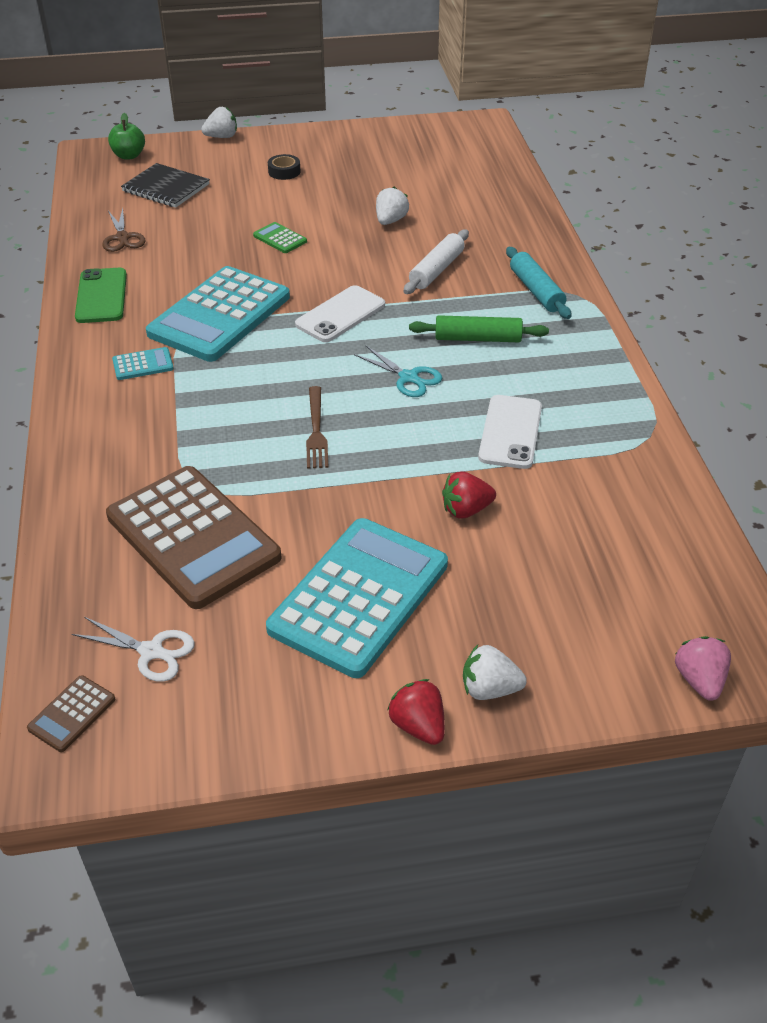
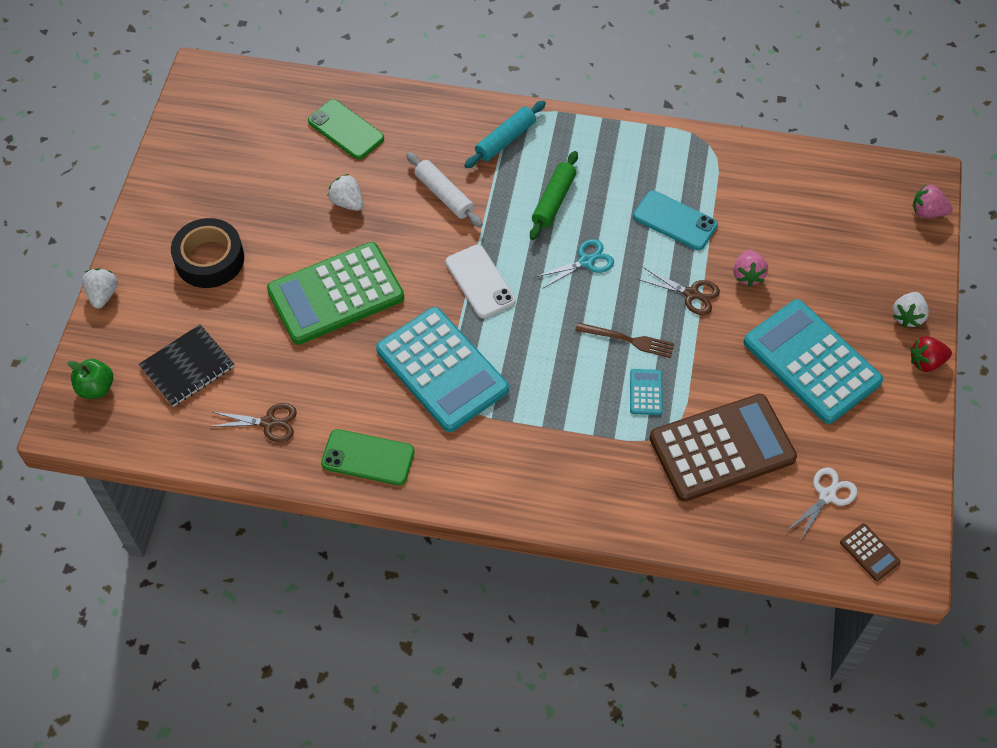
camera: 70 degrees left, 15 degrees up
(143, 364) = (492, 442): turquoise calculator -> turquoise calculator (645, 392)
(280, 239) = (336, 294): green calculator -> green calculator, size x2.49
(284, 171) = (209, 259): black tape -> black tape, size x2.02
(409, 467) = (691, 294): none -> brown scissors
(466, 510) = (747, 275): red strawberry -> pink strawberry
(476, 201) = (346, 130): none -> green phone
(510, 432) = (675, 221): white phone -> turquoise phone
(536, 291) = (505, 140): turquoise rolling pin -> turquoise rolling pin turned 45 degrees counterclockwise

